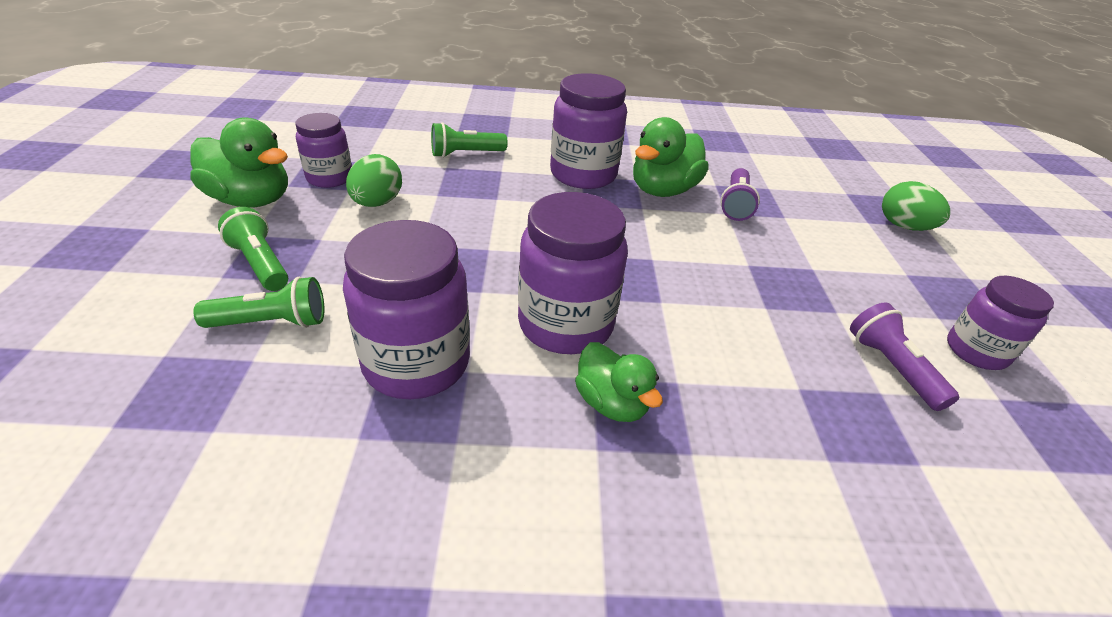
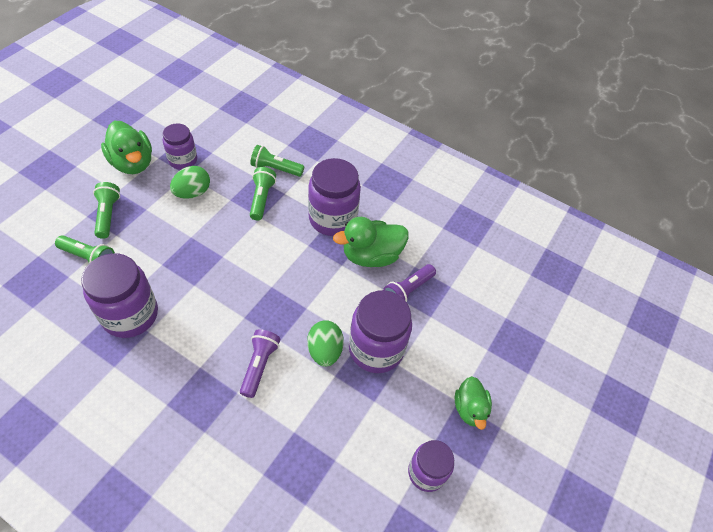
camera: 30 degrees right, 15 degrees up
(478, 182) = (261, 199): none -> green flashlight
(565, 324) = (216, 328): purple jar -> purple jar (376, 349)
(611, 403) = (194, 385): green duck -> green duck (470, 409)
(891, 367) = (360, 451): purple flashlight -> purple flashlight (259, 365)
(903, 226) = (510, 366): green egg -> green egg (325, 351)

